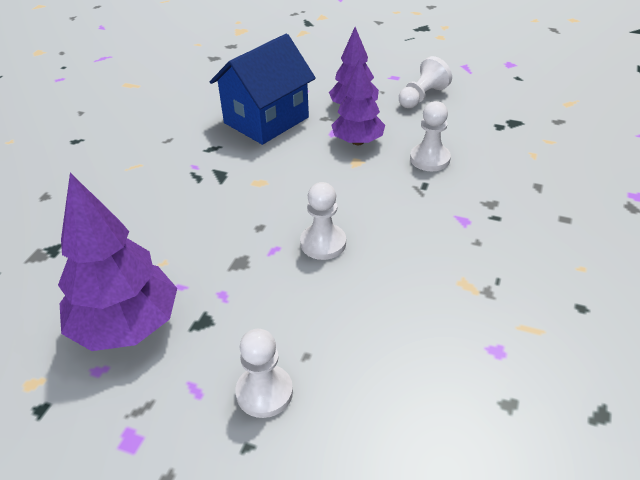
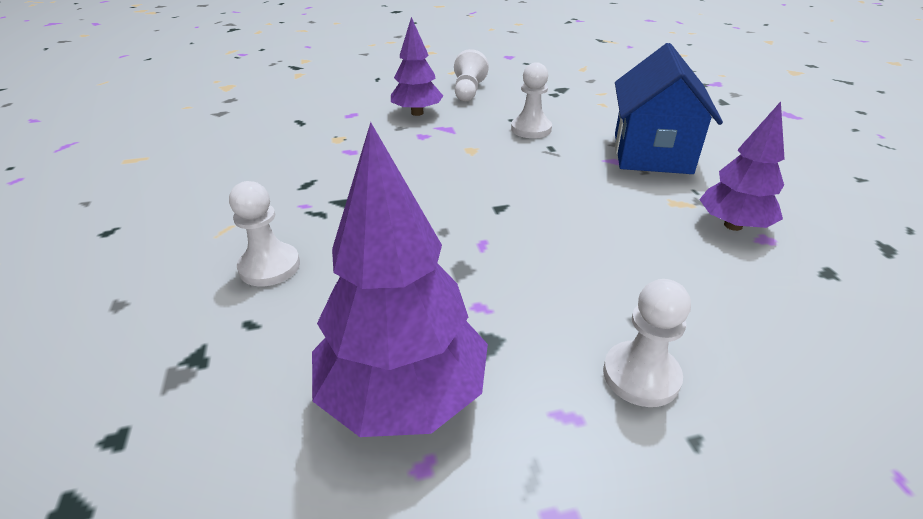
camera: 35 degrees left, 5 degrees down
(266, 120) = (341, 145): blue house -> blue house (652, 153)
(323, 243) = (523, 220): white pawn -> white pawn (270, 267)
(358, 141) = (453, 135): purple tree -> purple tree (733, 225)

